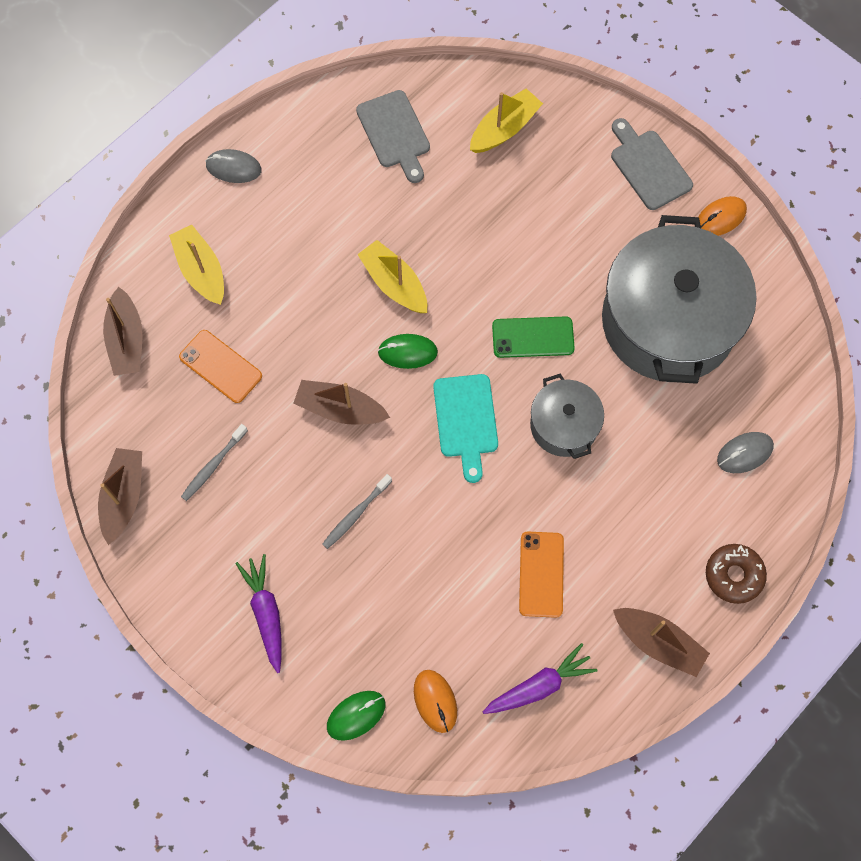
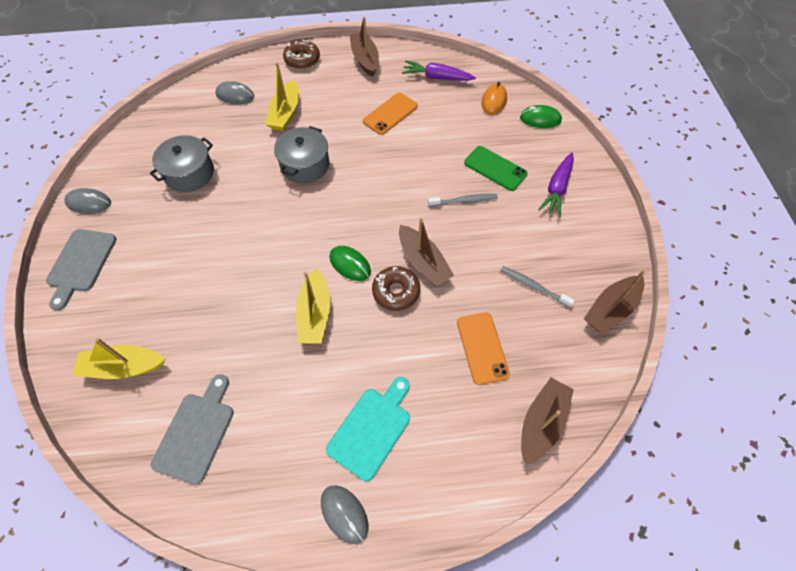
camera: 140 degrees left, 10 degrees down
(201, 270) = (443, 436): yellow boat -> yellow boat (285, 113)
(213, 465) = (533, 286): grey toothbrush -> grey toothbrush turned 135 degrees counterclockwise
(340, 359) = (396, 292): none -> brown donut
(466, 421) = (355, 203): turquoise cutting board -> turquoise cutting board (371, 429)
(533, 337) = (269, 218): green phone -> green phone (495, 168)
(668, 321) = (189, 173): grey pot -> grey pot, size x0.49
(720, 218) = (89, 203): orange mouse -> grey mouse

